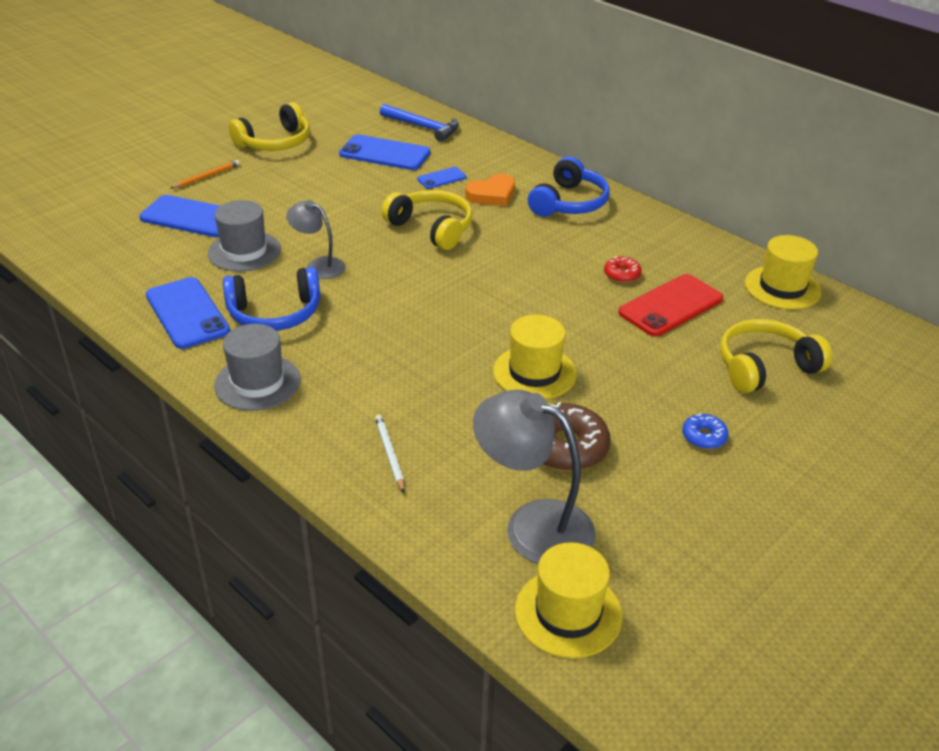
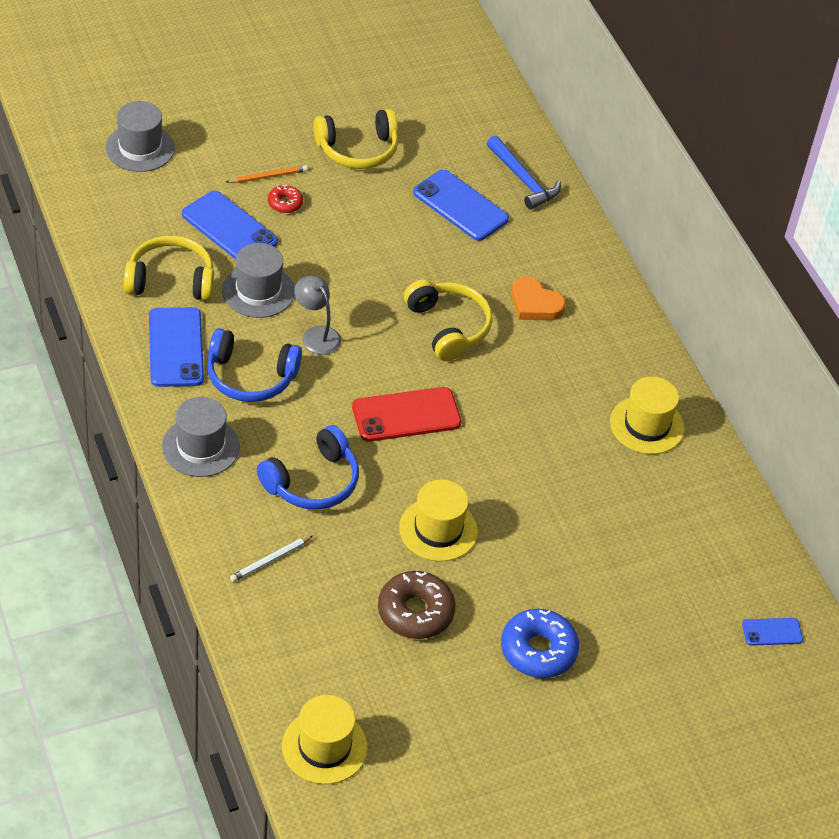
camera: 20 degrees right, 10 degrees up
(76, 188) = (140, 148): none -> grey hat
(390, 454) = (270, 560): white pencil -> white pencil turned 135 degrees counterclockwise
(441, 178) = (498, 263): blue phone -> blue phone (772, 632)
(492, 194) = (535, 304): orange heart -> orange heart turned 45 degrees clockwise
(532, 525) = (344, 668): grey lamp -> none
(569, 203) = (605, 344): blue headphones -> blue headphones (312, 481)
(622, 274) = (593, 454): red donut -> red donut (285, 203)
(670, 306) = (613, 508): red phone -> red phone (406, 415)
(704, 437) = (538, 650): blue donut -> blue donut, size x1.88
(765, 367) = (648, 607): yellow headphones -> yellow headphones (171, 280)
(782, 287) = (738, 529): yellow hat -> yellow hat (647, 425)

